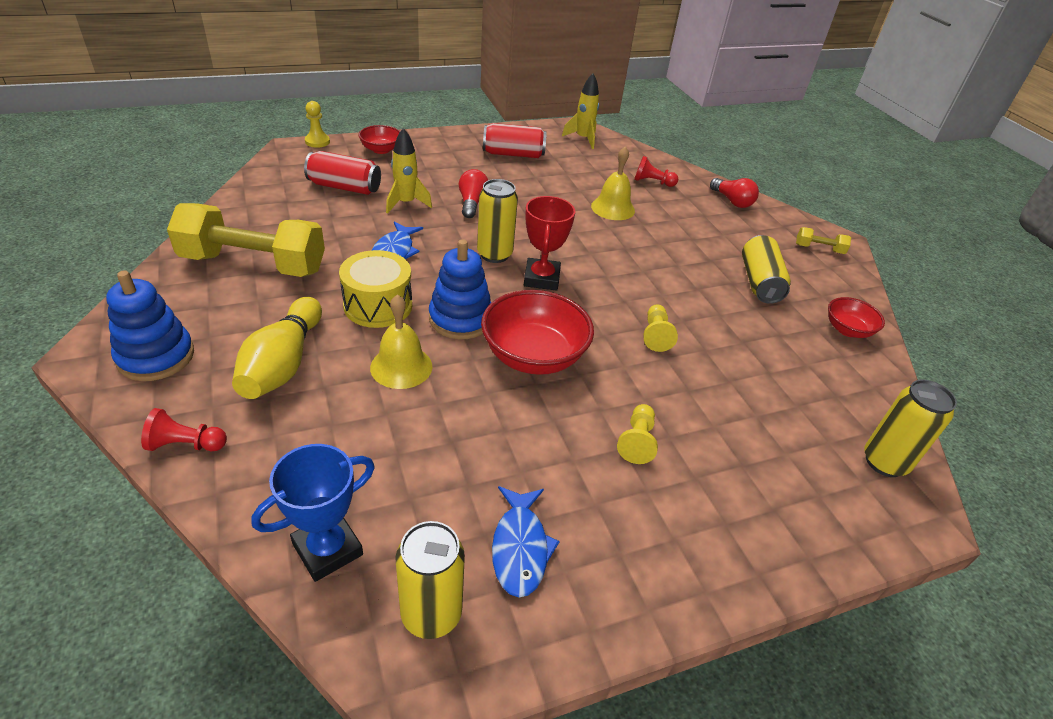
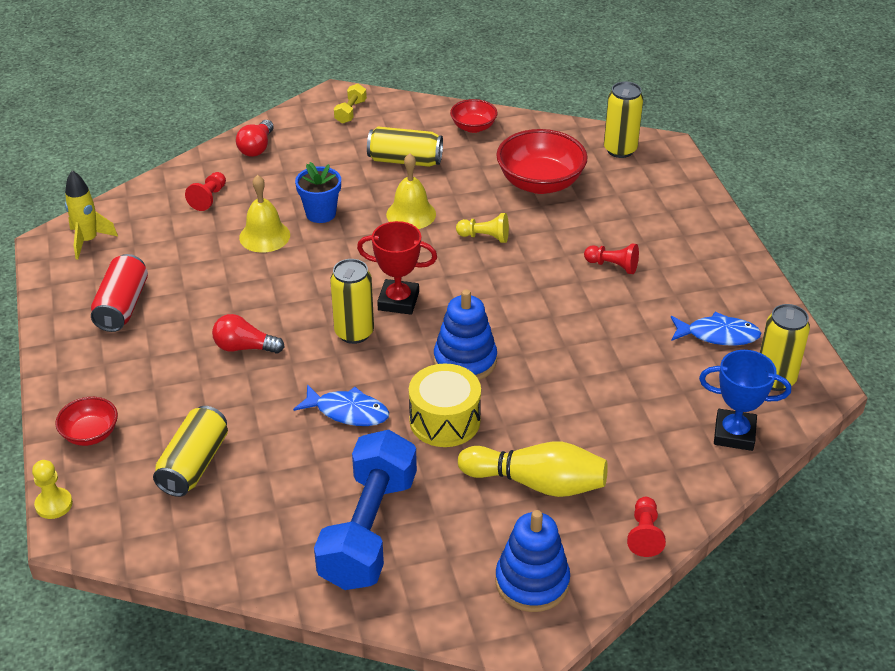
camera: 80 degrees left, 0 degrees up
(254, 264) = (368, 530): yellow dumbbell -> blue dumbbell
(327, 549) = (734, 434): blue trophy -> blue trophy turned 45 degrees counterclockwise
(344, 187) = (194, 464): red can -> yellow can
(401, 367) = (536, 400): yellow bell -> yellow bell (411, 214)
(406, 203) = (240, 405): yellow rocket -> none
(533, 356) = (516, 315): red bowl -> red bowl (540, 183)
(637, 441) = (612, 266): yellow pawn -> red pawn
(654, 235) = (321, 213): none -> blue flower pot
(732, 201) = (257, 148): red light bulb -> red light bulb turned 135 degrees clockwise

